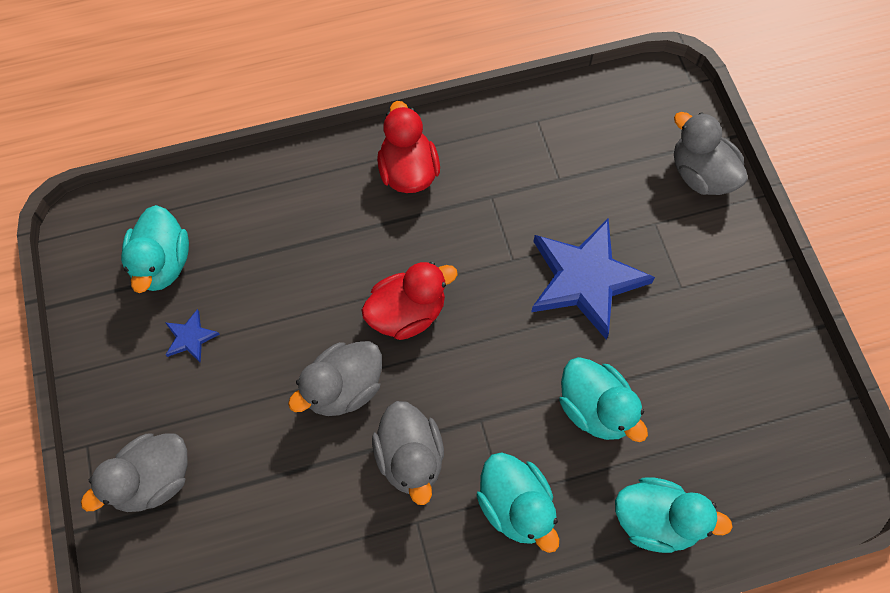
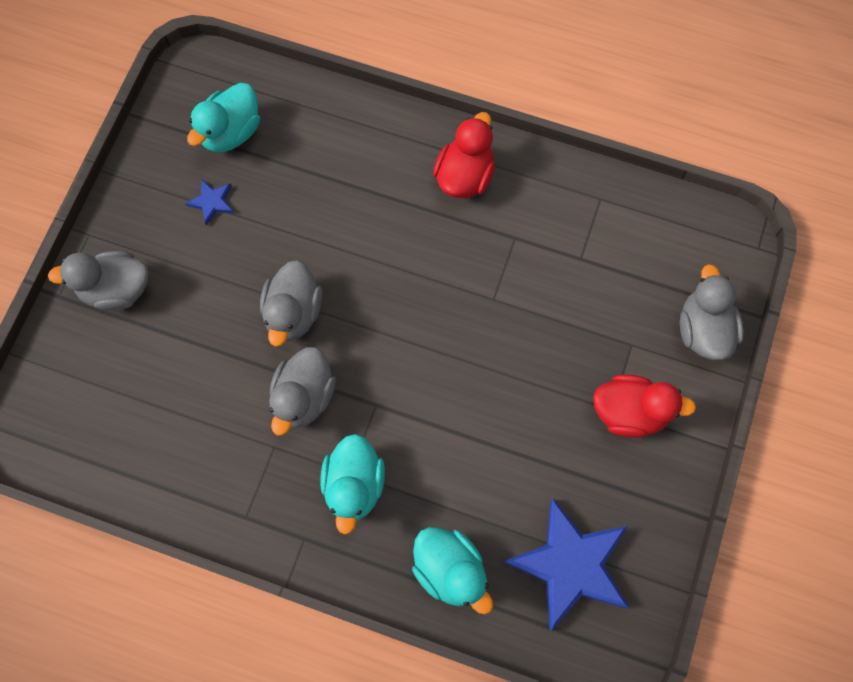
camera: 35 degrees right, 5 degrees up
(343, 388) = (293, 313): grey duck -> grey duck turned 75 degrees counterclockwise
(407, 313) = (381, 287): red duck -> red duck (630, 412)
(585, 279) = (539, 352): blue star -> blue star (571, 565)
(595, 409) = (469, 456): turquoise duck -> none

